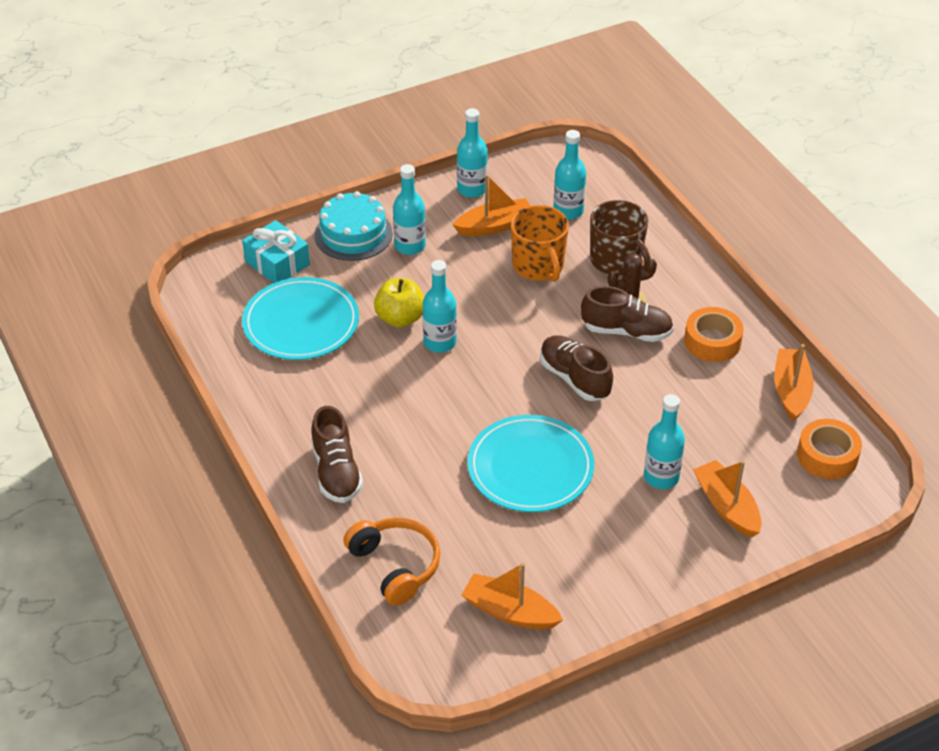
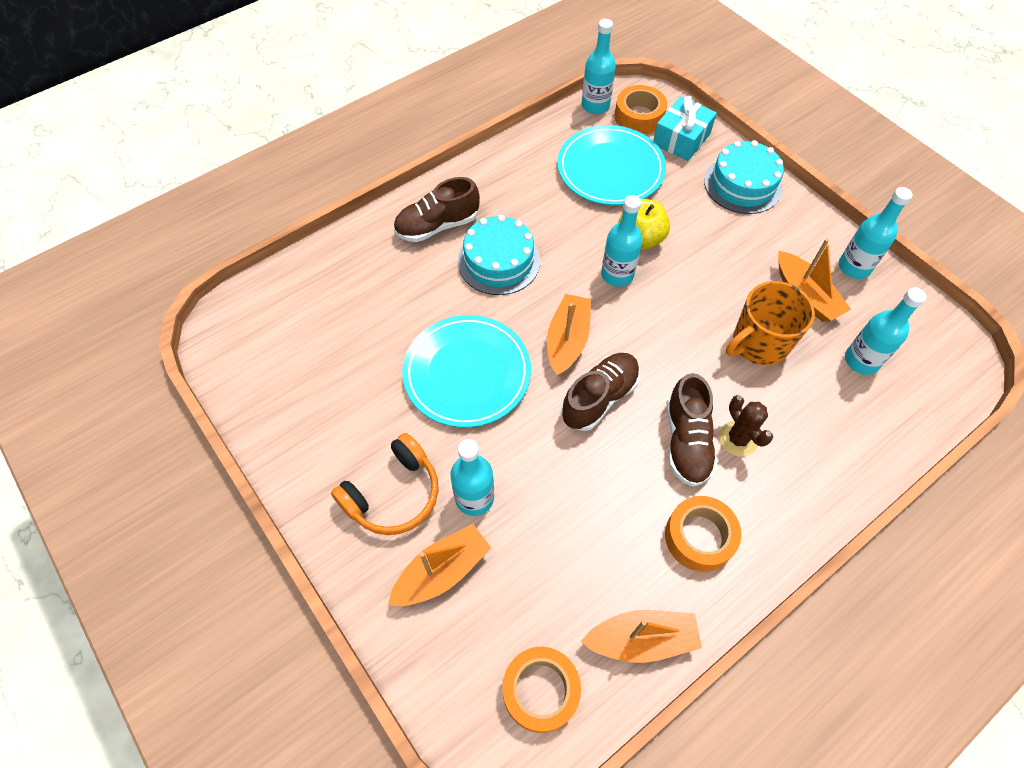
camera: 80 degrees right, 15 degrees up
(233, 288) = (639, 117): none -> orange tape
(395, 566) = (336, 285): orange headphones -> orange headphones (393, 494)
(399, 427) = (499, 261): none -> turquoise cake
(410, 246) = (744, 229): turquoise bottle -> turquoise bottle (595, 106)
(510, 611) = (289, 380): orange boat -> orange boat (567, 340)
(617, 261) = (798, 419): brown mug -> none

